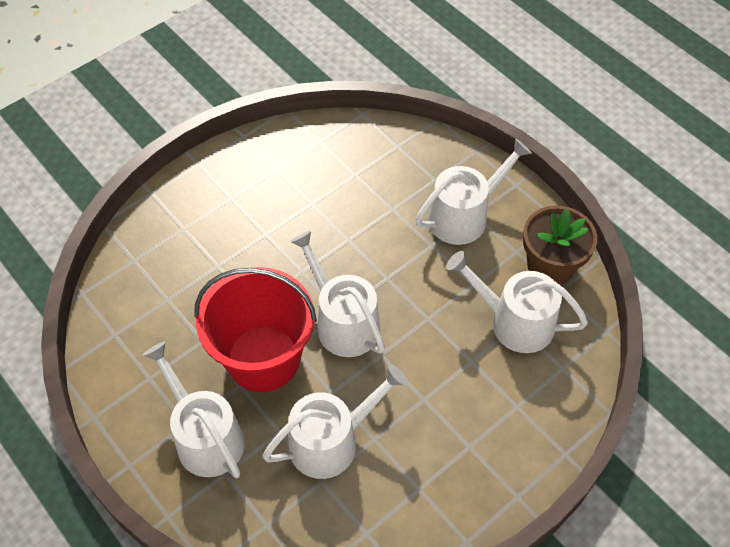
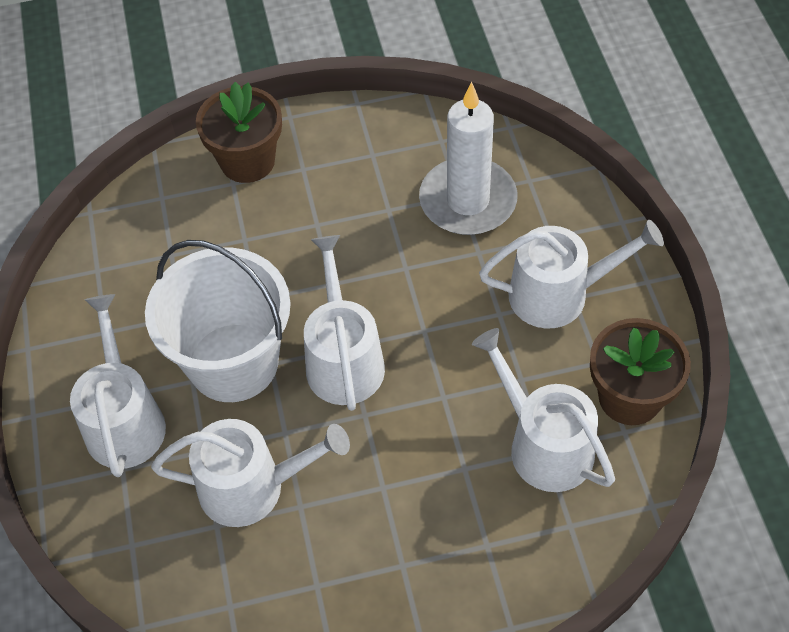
camera: 30 degrees right, 0 degrees up
(185, 208) = (247, 161): none -> brown flower pot
(263, 358) = (233, 362): red bucket -> white bucket
(364, 176) = (468, 201): none -> white candle

